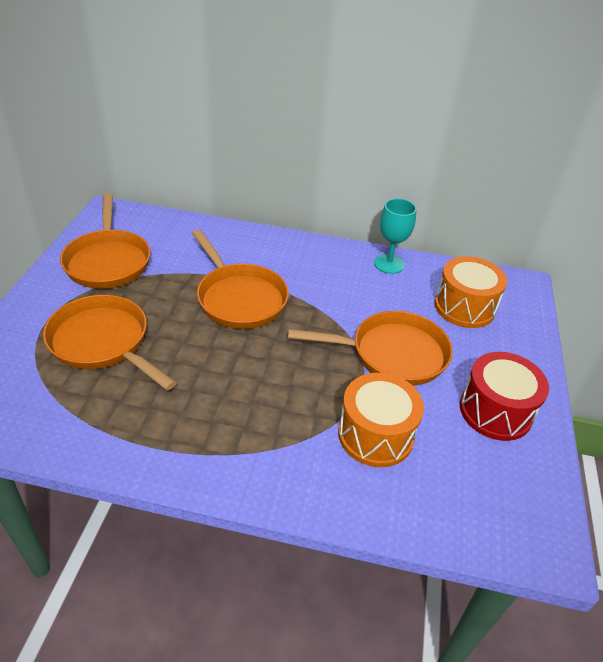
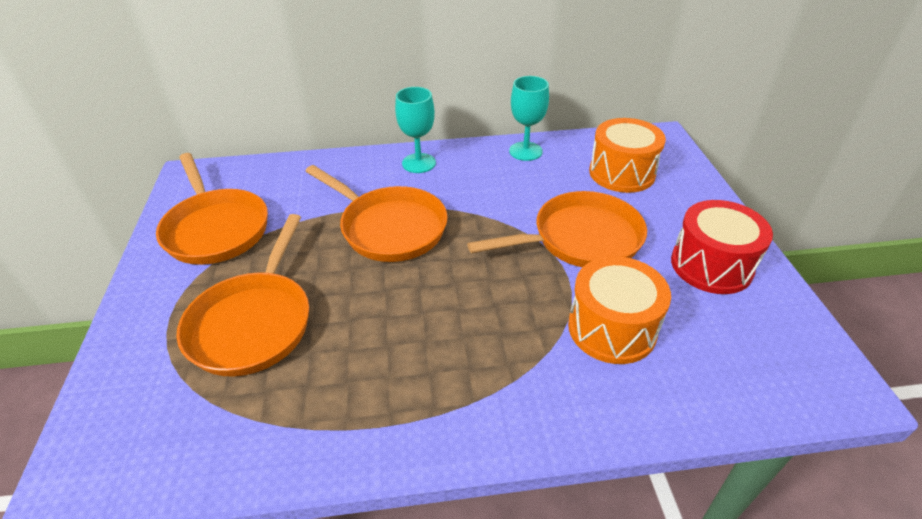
camera: 15 degrees left, 0 degrees up
(103, 342) = (254, 322): orange pan -> orange pan turned 105 degrees counterclockwise
(291, 250) = (419, 163): none -> turquoise goblet

